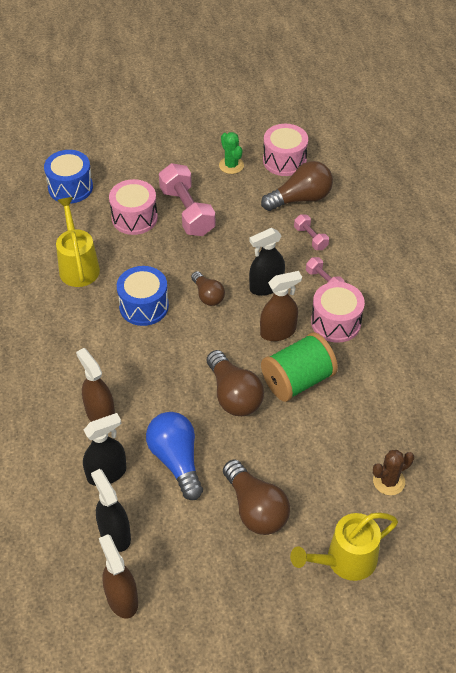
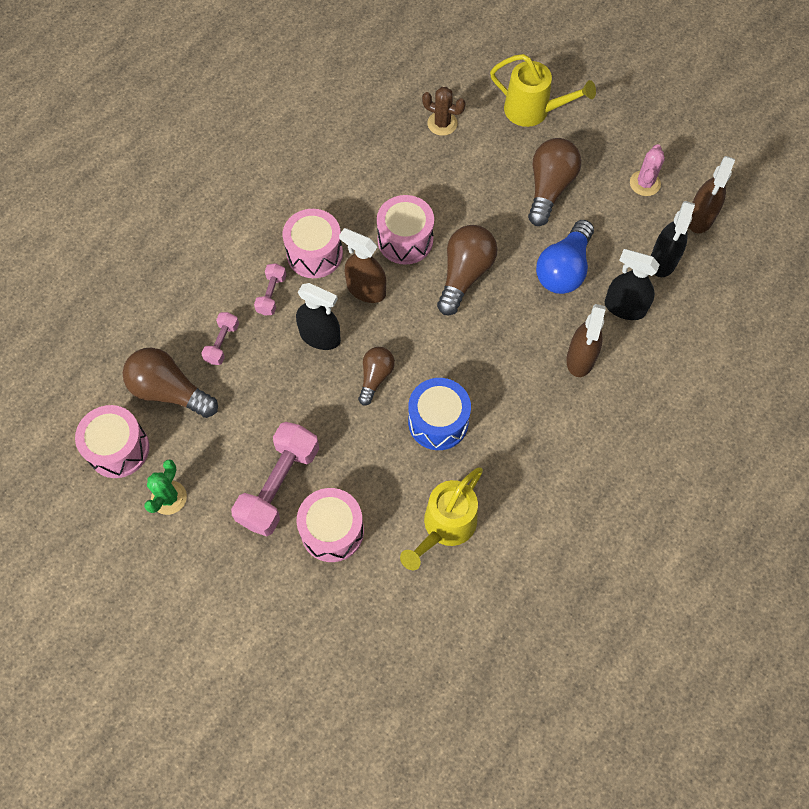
camera: 130 degrees left, 15 degrees up
(70, 187) = (344, 643): blue drum -> none
(194, 585) = (645, 183): none -> pink cactus
(297, 380) = (405, 240): green spool -> pink drum

